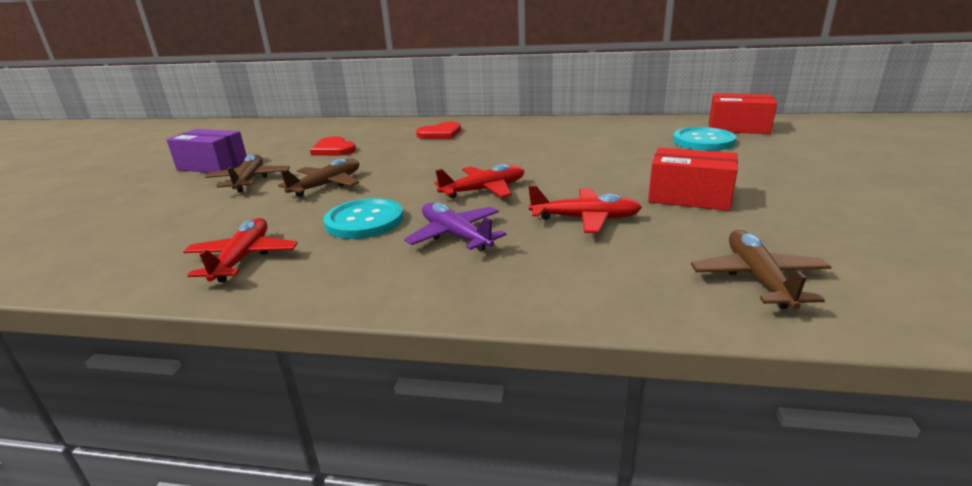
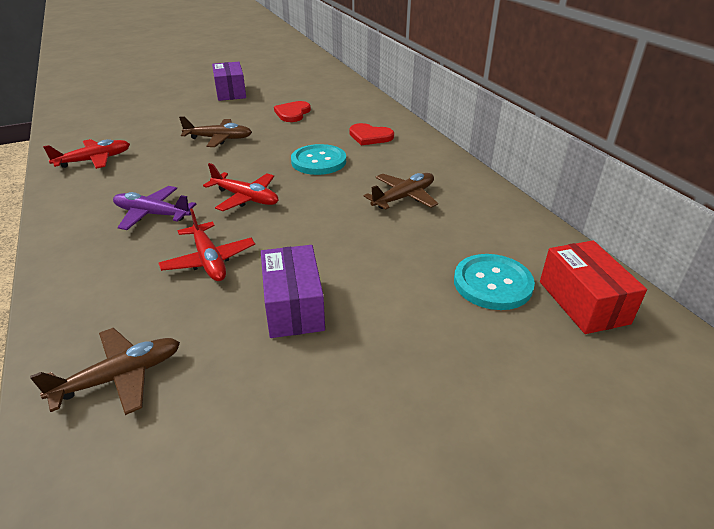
camera: 55 degrees right, 10 degrees up
(249, 180) = (212, 113): brown plane -> brown plane (404, 197)
(364, 221) = (163, 174): turquoise button -> turquoise button (318, 161)
(455, 235) = (152, 214): purple plane -> purple plane turned 90 degrees counterclockwise
(689, 197) = (293, 306): red box -> purple box

